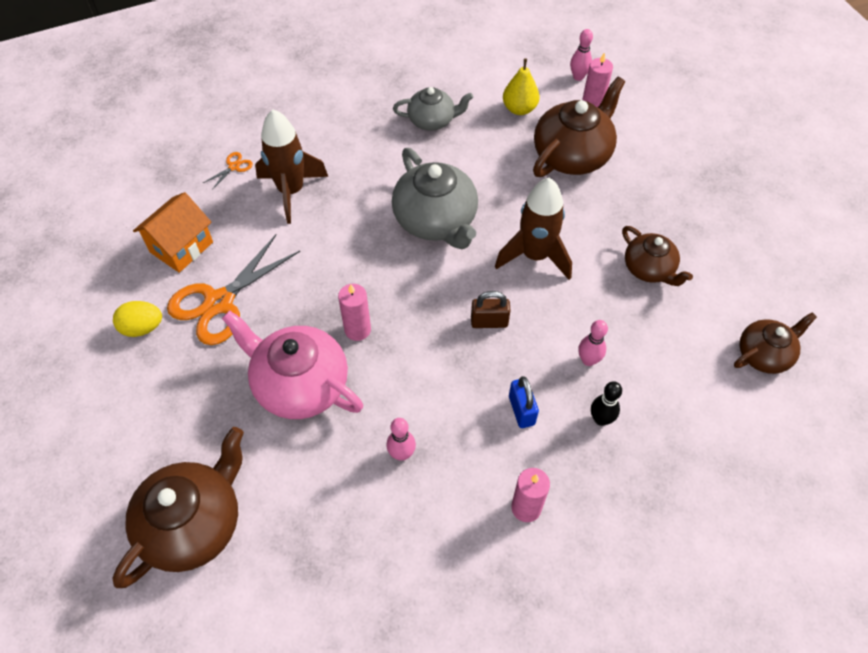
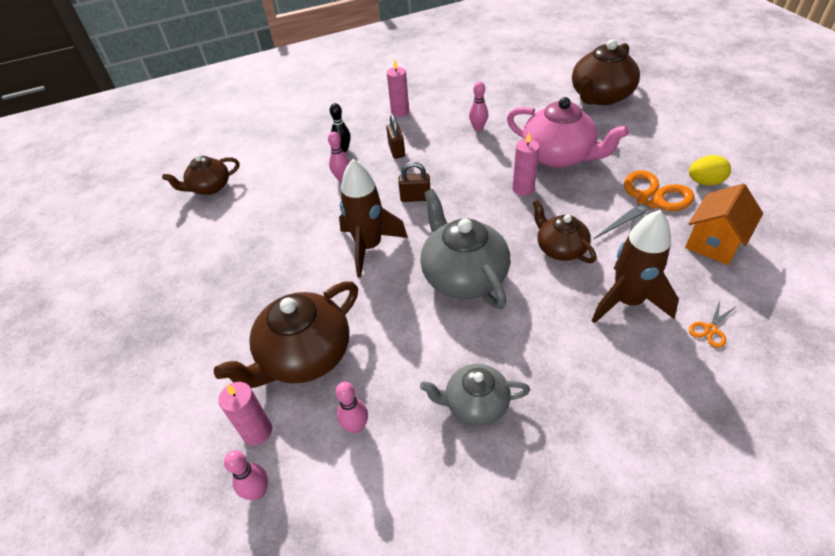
camera: 175 degrees left, 10 degrees down
(519, 109) = (356, 426): yellow pear -> pink bowling pin
(521, 410) = (396, 151): blue padlock -> brown padlock
(649, 269) = (269, 240): brown teapot -> brown teapot (560, 248)

